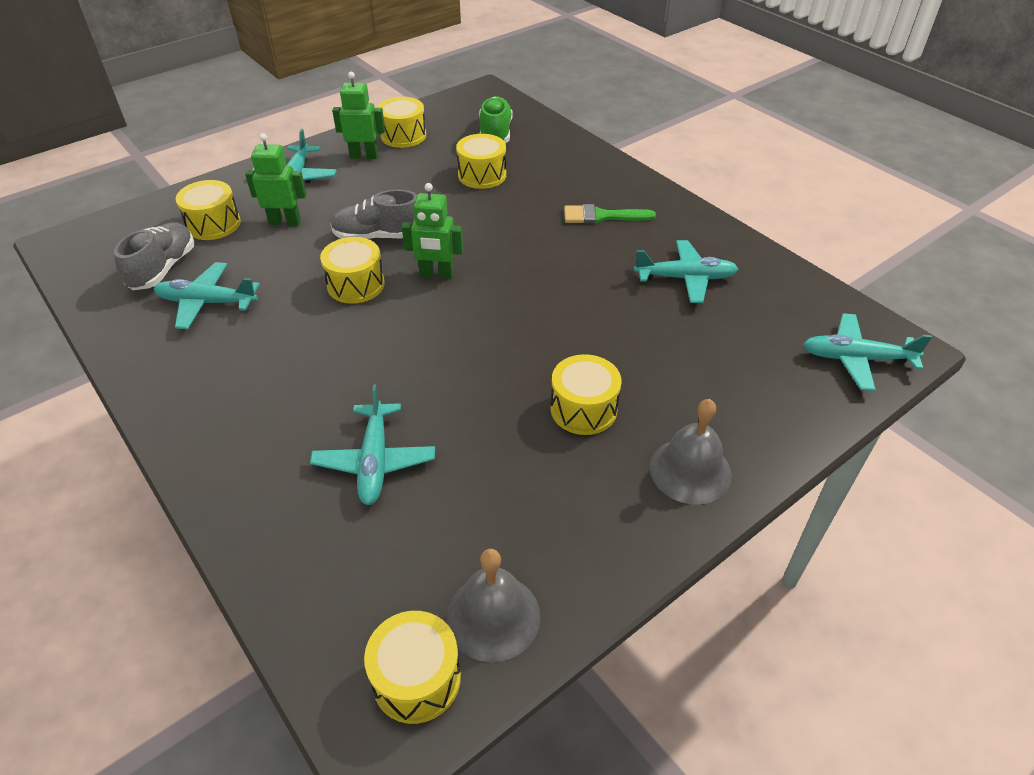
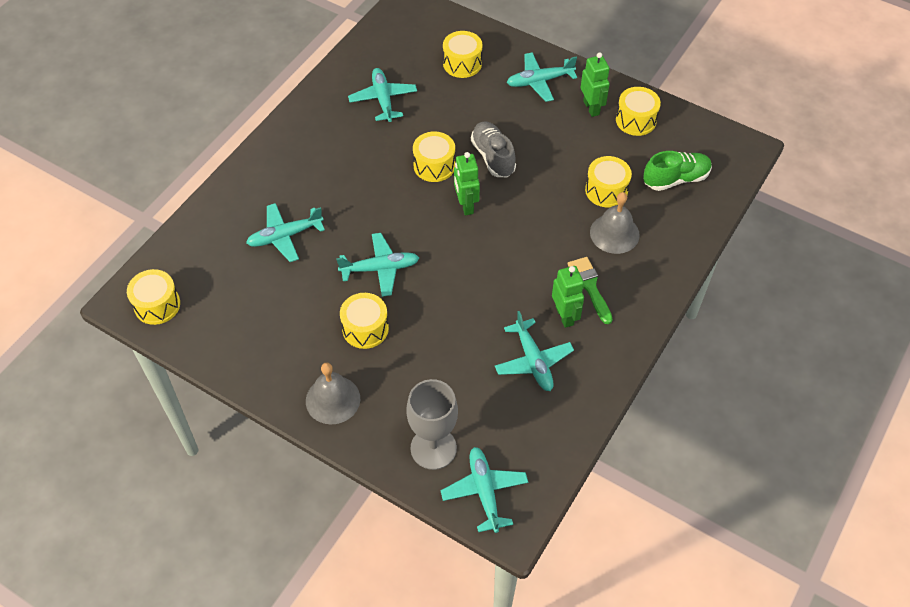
camera: 70 degrees right, 10 degrees up
(163, 268) = (405, 62): grey shoe -> none
(285, 222) = (484, 99): green robot -> green robot (565, 316)
(491, 371) = (380, 269): none -> turquoise plane
(493, 616) = (200, 326): grey bell -> grey bell (614, 233)
(788, 387) = (433, 448): none -> grey goblet

